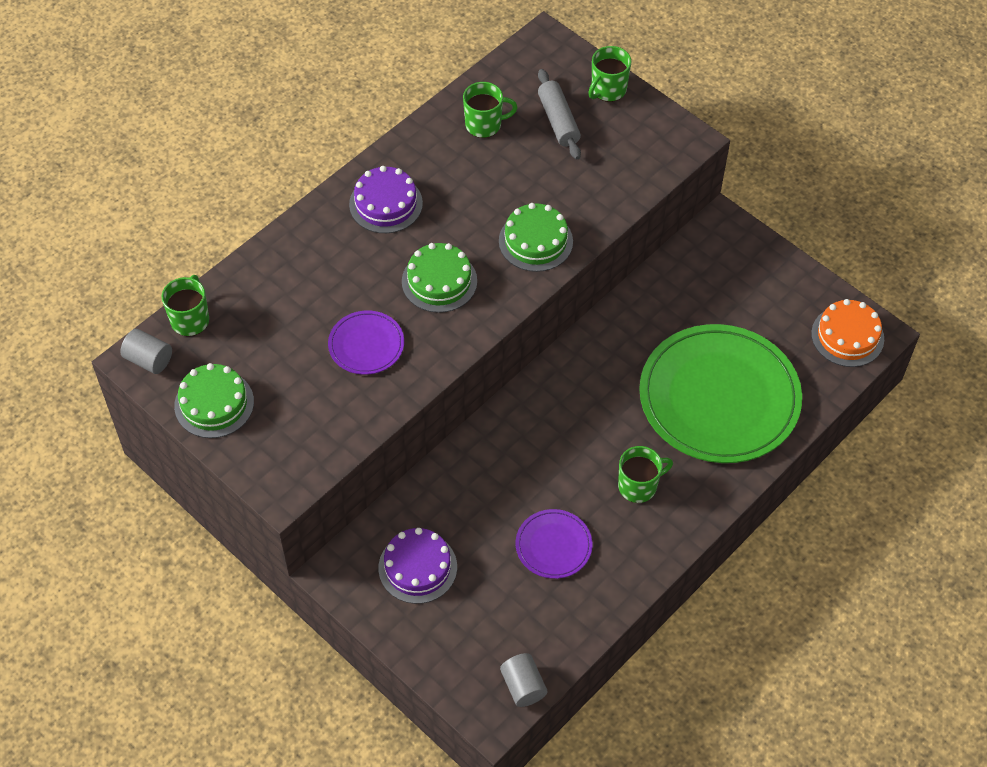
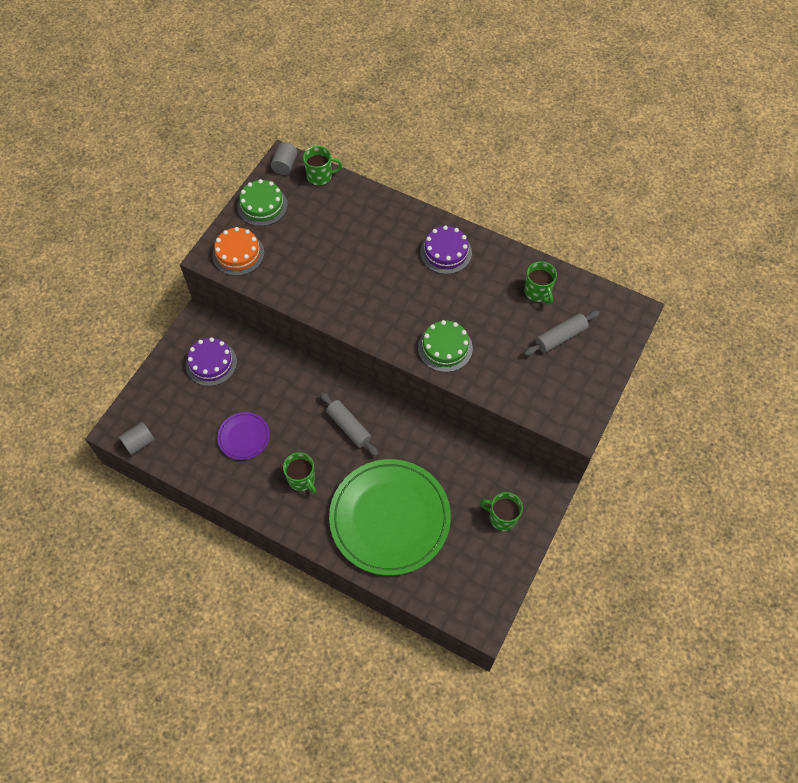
camera: 75 degrees right, 5 degrees up
(366, 345) = (328, 271): purple plate -> none
(439, 281) = (391, 299): green cake -> none
(575, 414) = (349, 427): none -> grey rolling pin
(608, 90) = (604, 363): green mug -> green mug (502, 517)
(847, 336) = (473, 601): orange cake -> orange cake (238, 254)

